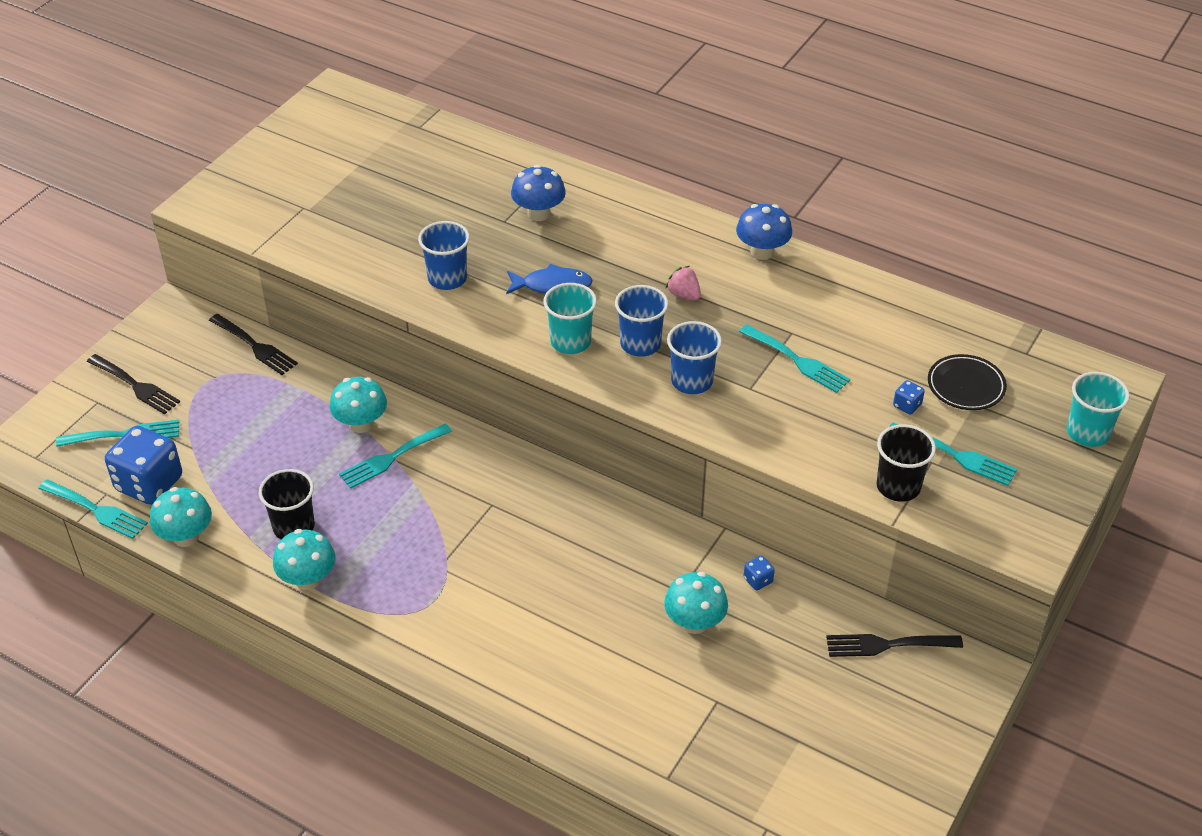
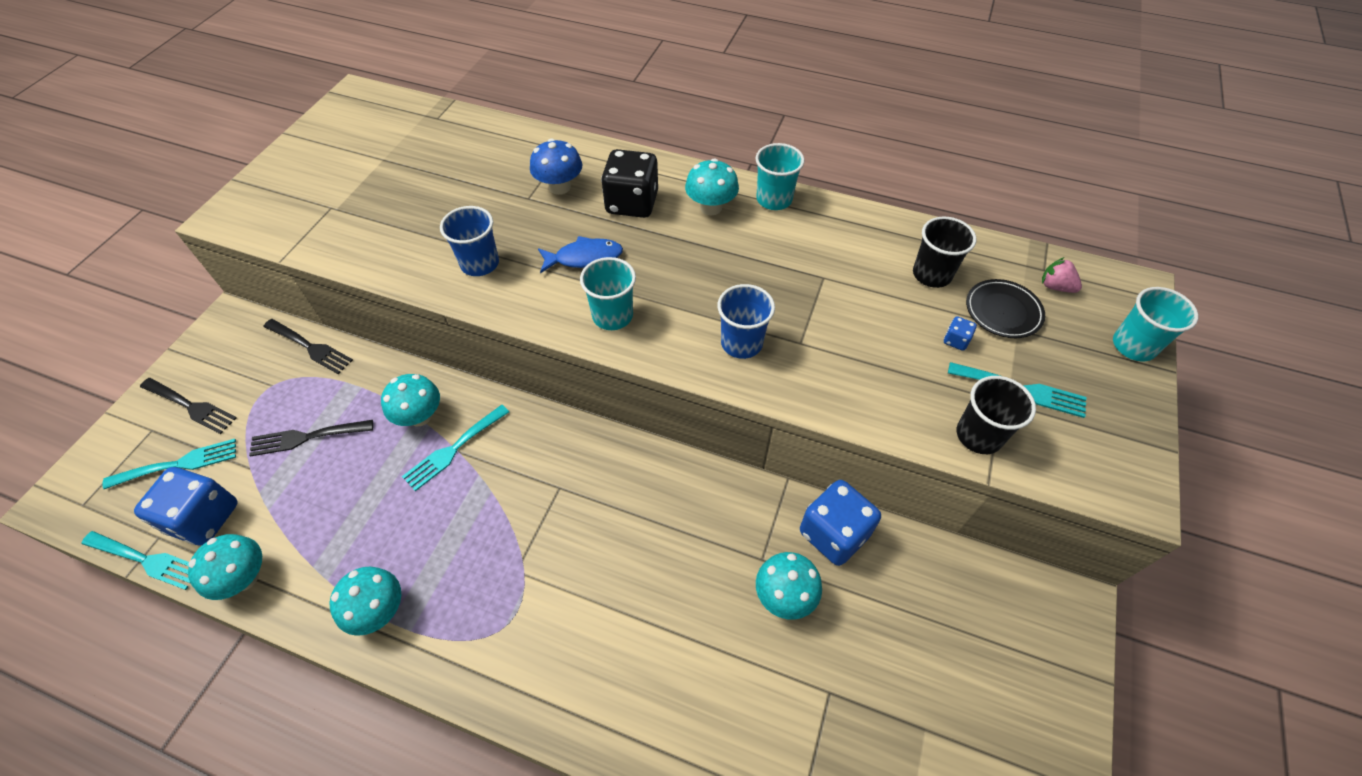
camera: 10 degrees left, 10 degrees up
(294, 527) = (359, 546): black cup -> black cup (932, 274)
(611, 238) = (632, 203): none -> black dice
(640, 344) = (682, 309): blue cup -> none
(684, 295) = (712, 251): pink strawberry -> pink strawberry (1055, 286)
(693, 252) = (711, 207): none -> turquoise mushroom
(758, 580) = (833, 534): blue dice -> blue dice, size x2.41
(762, 252) = (774, 199): blue mushroom -> turquoise cup
(797, 361) = (837, 306): turquoise fork -> none
(887, 645) = (976, 589): black fork -> black fork (306, 437)

